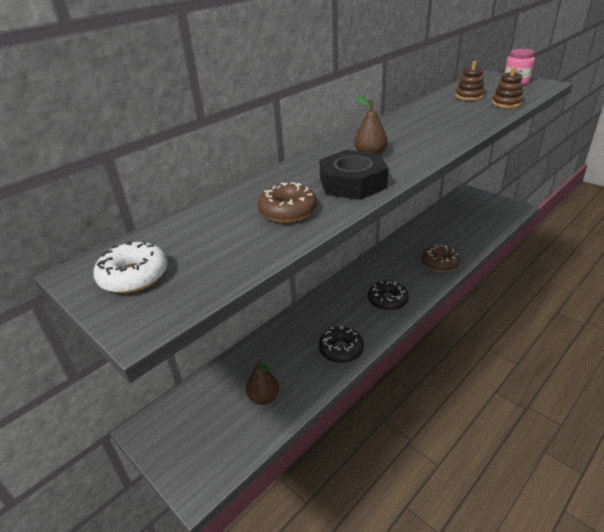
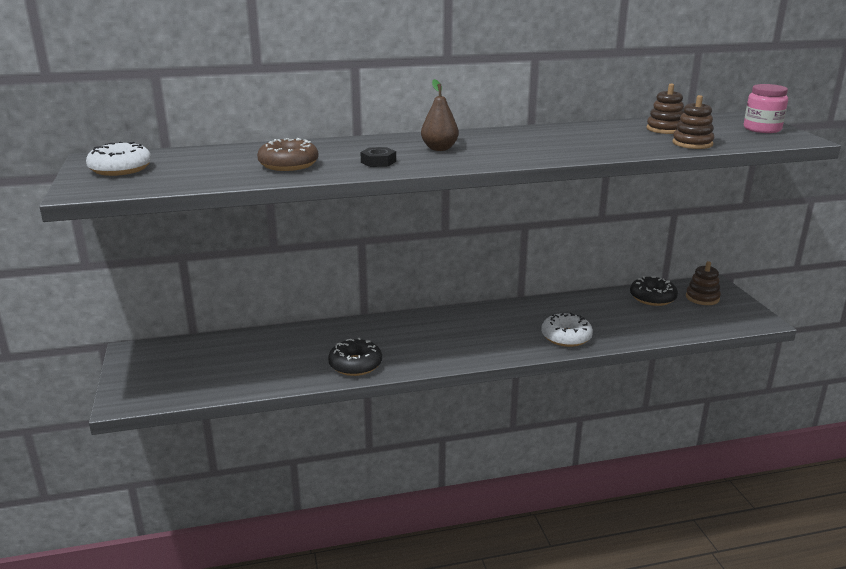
camera: 30 degrees right, 10 degrees down
(264, 398) = (243, 369): brown pear -> none
(352, 183) = (378, 162): black nut -> black nut, size x0.46
(387, 300) = (457, 346): black donut -> black donut (652, 298)
(440, 263) = (566, 337): brown donut -> white donut
(473, 204) = (702, 298): none -> brown stacking toy

